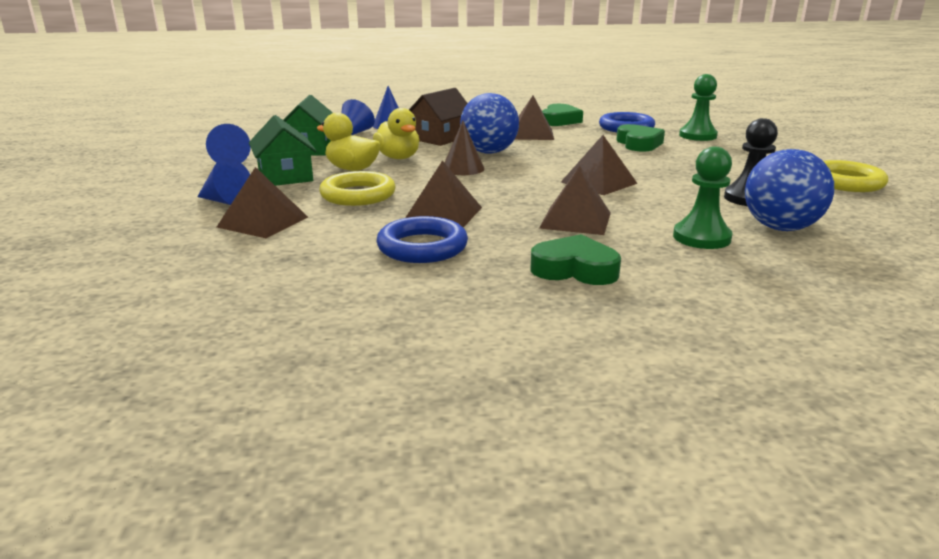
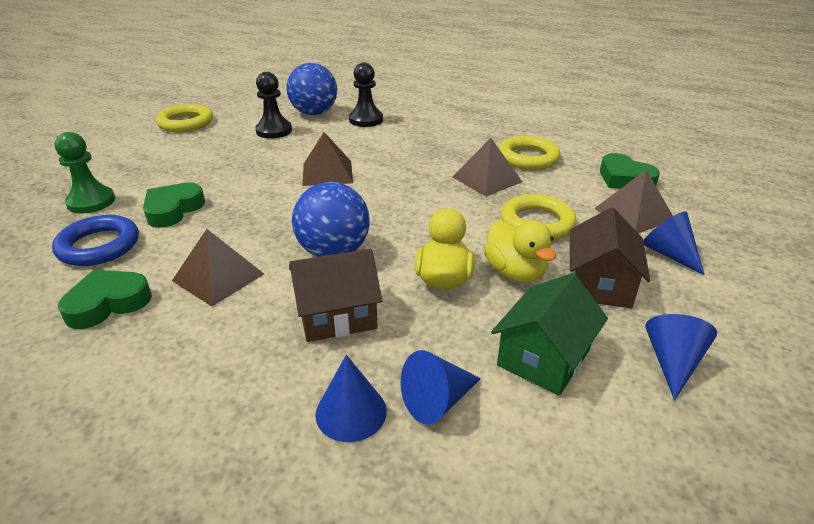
camera: 145 degrees left, 10 degrees up
(285, 176) = (599, 284): green house -> brown house
(422, 247) = (528, 158): blue ring -> yellow ring
(463, 168) = (402, 230): brown cone -> none
(575, 220) = (408, 148): brown pyramid -> none
(575, 269) = (461, 124): green heart -> green heart (624, 179)
(701, 237) = (366, 120): green pawn -> black pawn

